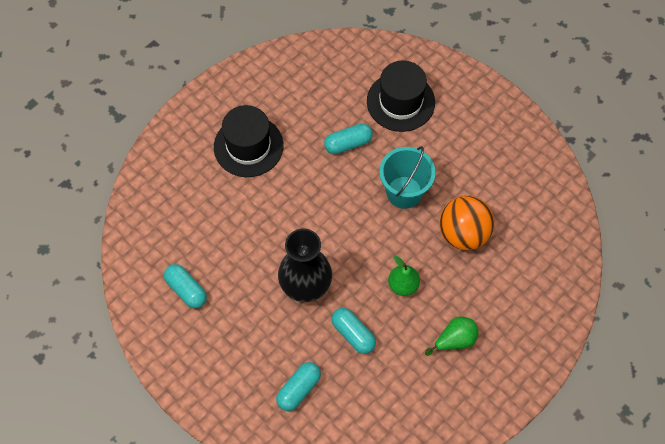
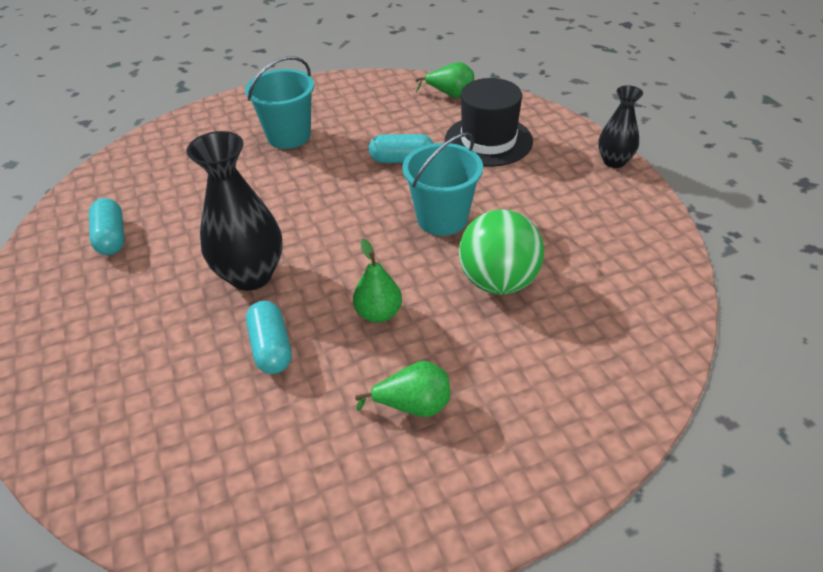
camera: 25 degrees right, 20 degrees down
(248, 146) = (289, 136): black hat -> turquoise bucket
(299, 389) = (148, 389): turquoise capsule -> none
(348, 56) = (450, 95): none -> green pear
(463, 233) = (498, 281): orange ball -> green ball
(496, 95) = (614, 161): none -> black vase

